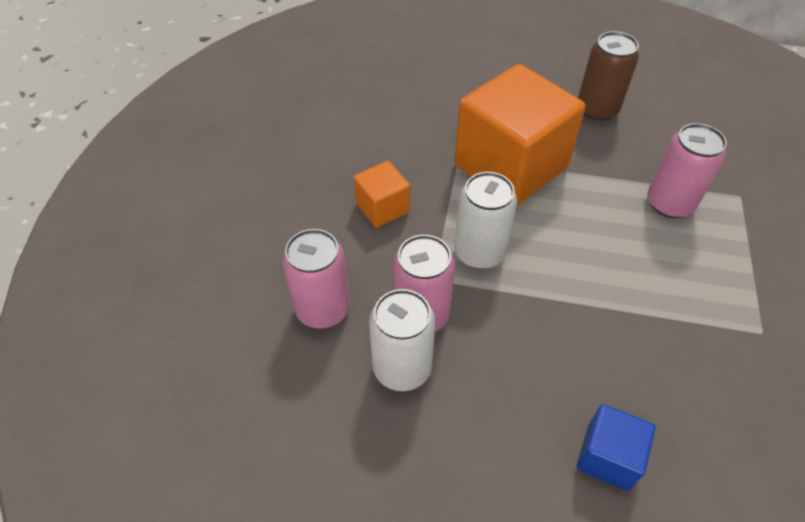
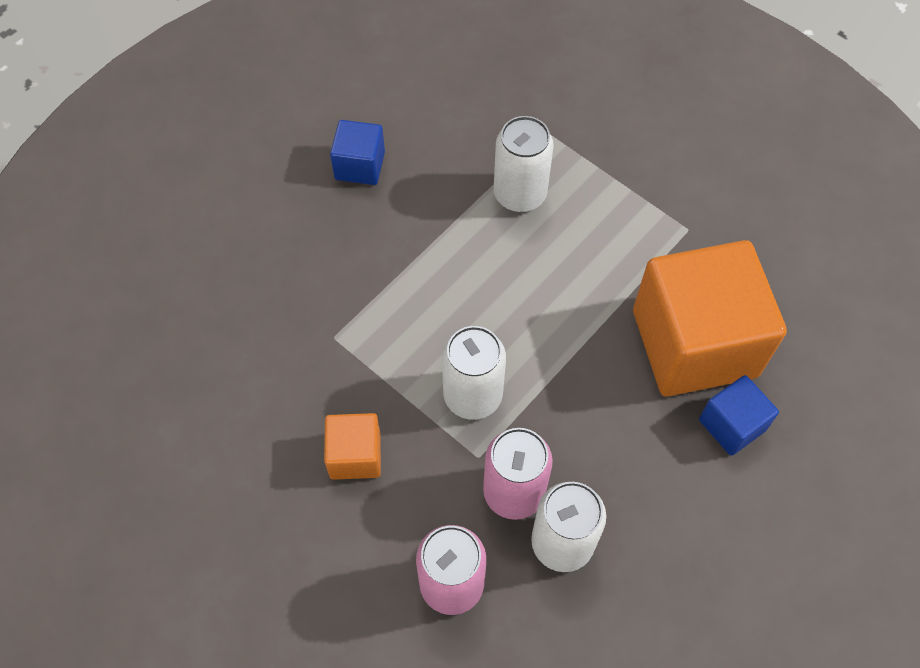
camera: 60 degrees left, 10 degrees up
(510, 166) = (382, 298): orange cube -> orange cube (694, 343)
(597, 109) = (360, 165): brown can -> blue cube
(669, 203) = (520, 194): pink can -> white can

